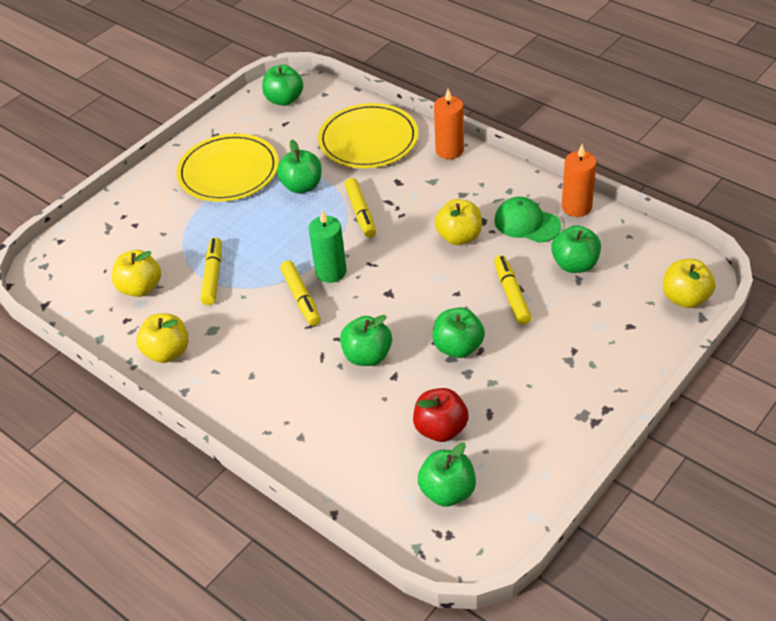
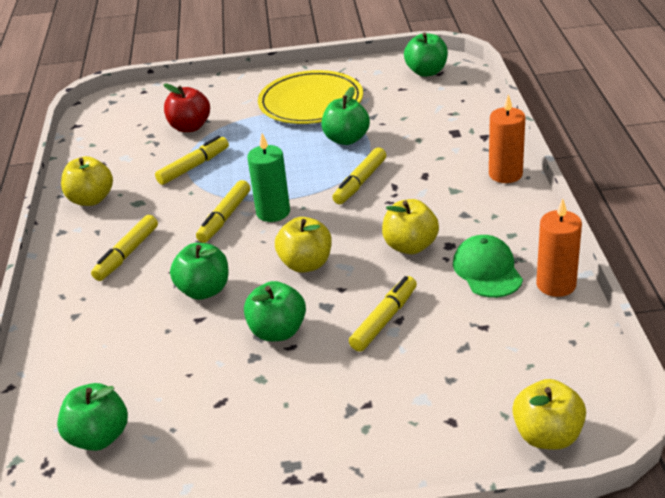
camera: 45 degrees right, 10 degrees down
(140, 288) = (140, 148): yellow apple -> yellow apple (306, 264)
(268, 370) = (127, 254): none -> yellow marker
(368, 140) = (448, 132): yellow plate -> none
(440, 429) = (168, 385): red apple -> red apple (190, 127)
(575, 264) = (479, 332): green apple -> none

